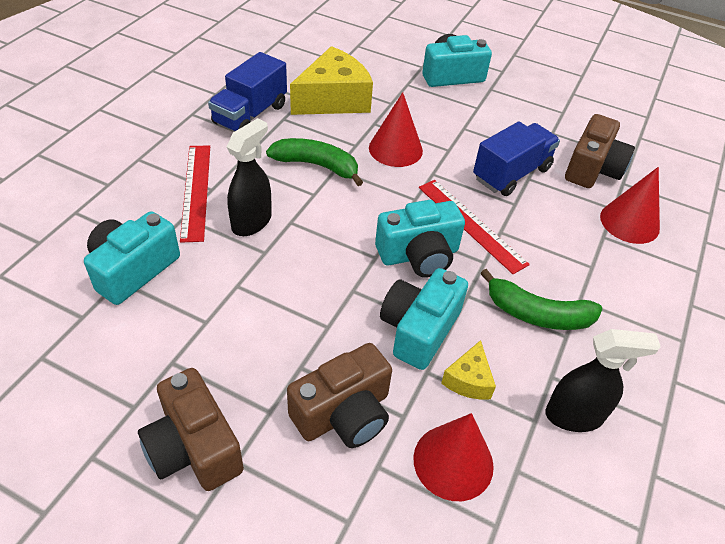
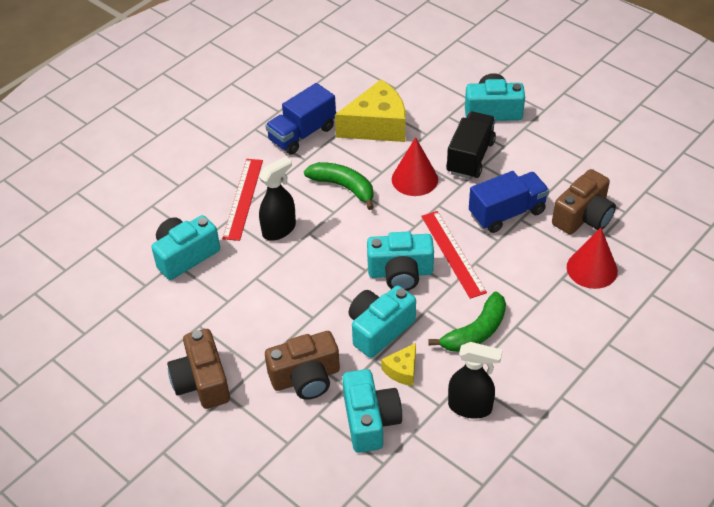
camera: 20 degrees right, 0 degrees up
(447, 121) = (470, 157): none -> black truck
(453, 461) = (370, 420): red cone -> turquoise camera
(537, 314) = (475, 332): green banana -> green banana turned 75 degrees counterclockwise

